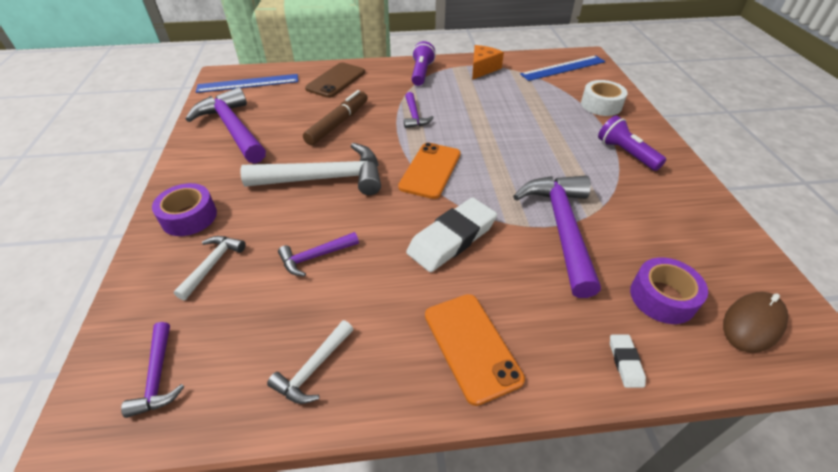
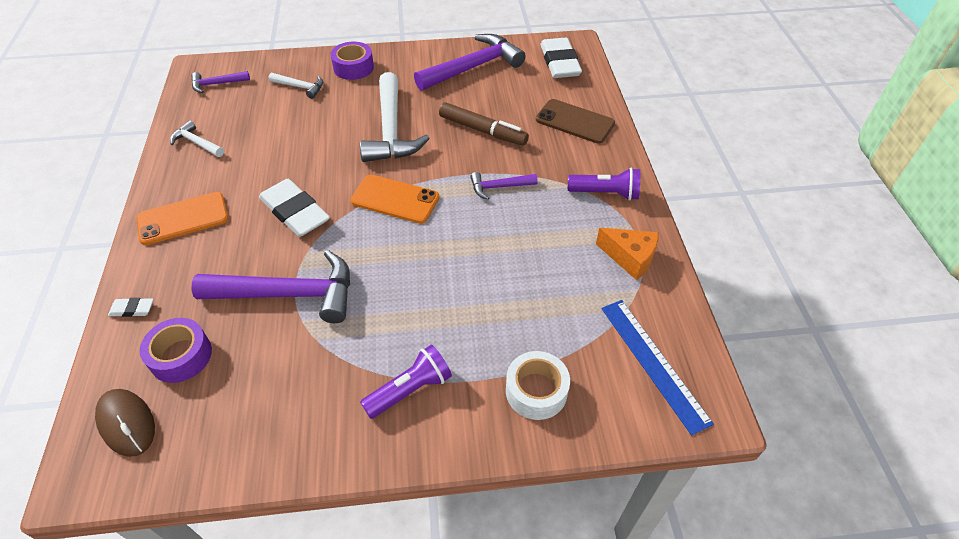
camera: 90 degrees right, 5 degrees up
(248, 83) = (560, 62): blue ruler -> white eraser
(315, 257) = (294, 134): purple hammer -> none

